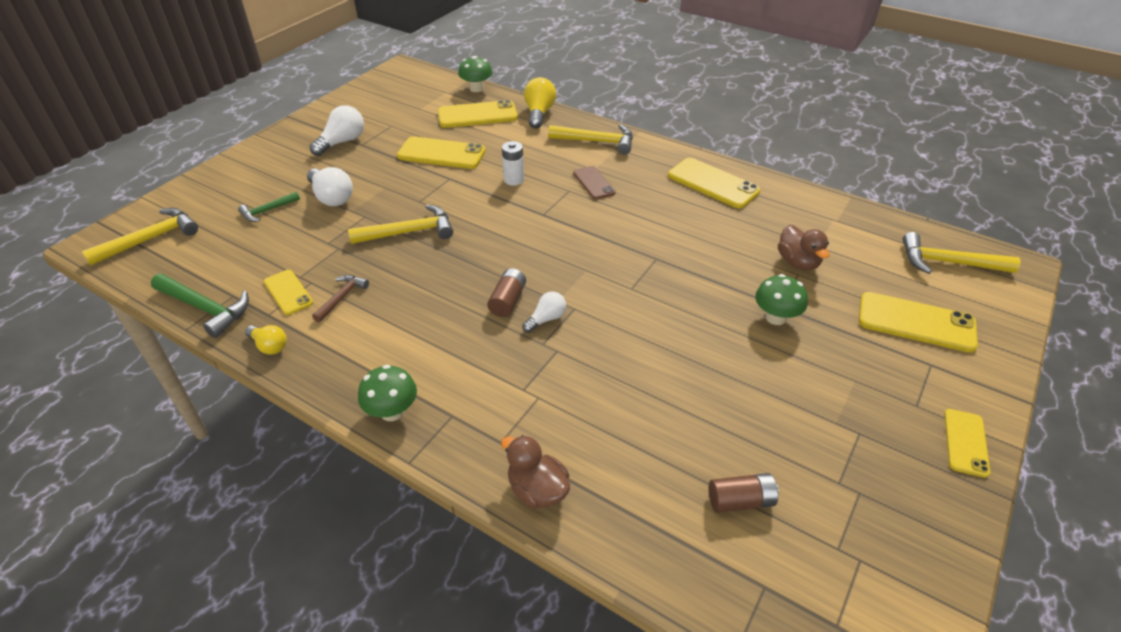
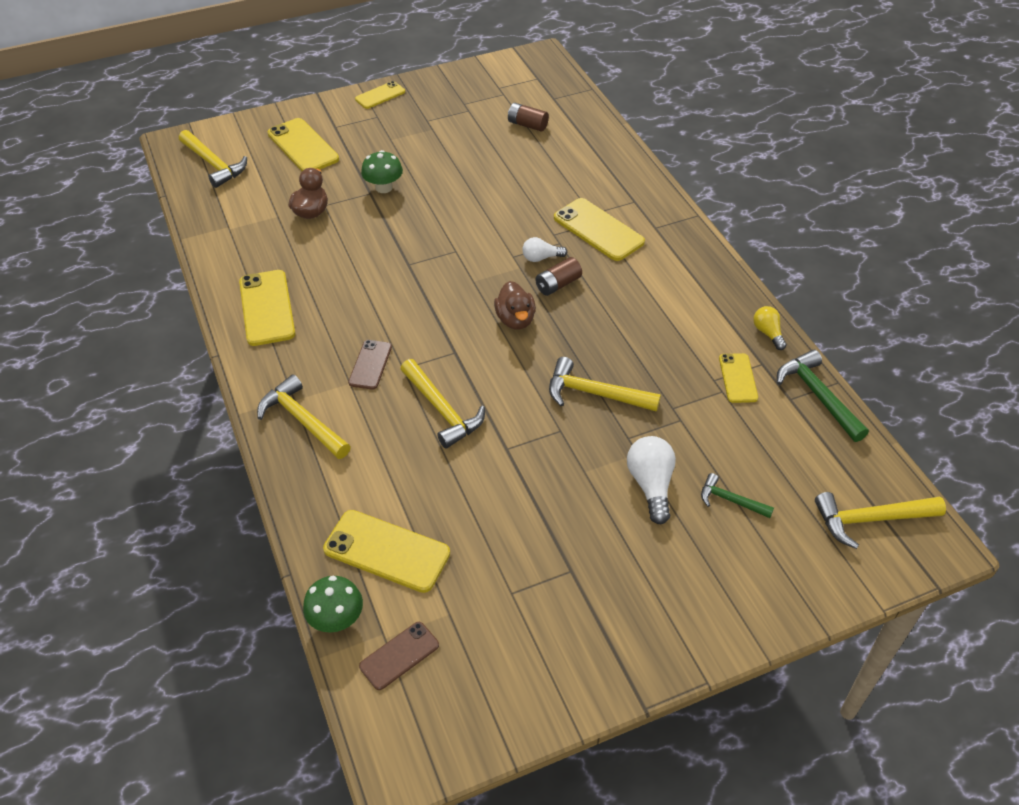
camera: 145 degrees left, 5 degrees up
(267, 211) = (730, 500): green hammer -> green hammer turned 150 degrees counterclockwise
(342, 142) = (594, 590): white light bulb -> none
(342, 297) = (692, 350): brown hammer -> none
(392, 411) = (694, 246): green mushroom -> none
(432, 90) = (399, 655): none -> brown phone
(441, 154) = (486, 496): yellow phone -> yellow phone (598, 230)
(514, 180) = (442, 410): white battery -> yellow hammer
(537, 490) = (631, 172): brown duck -> brown duck (515, 320)
(539, 113) = (311, 510): yellow light bulb -> none

